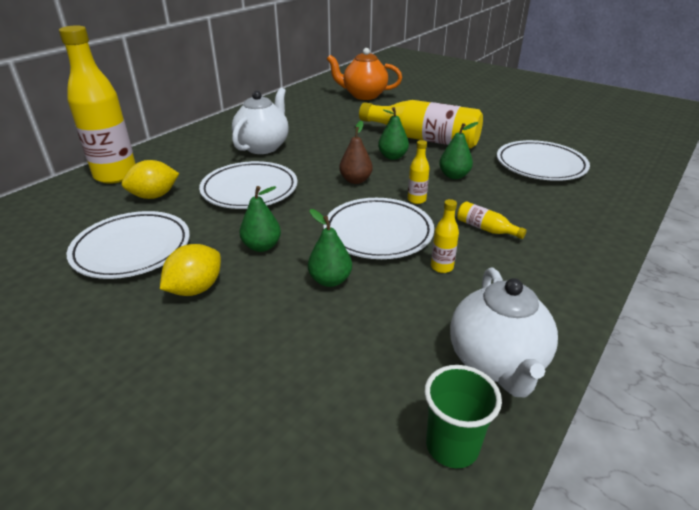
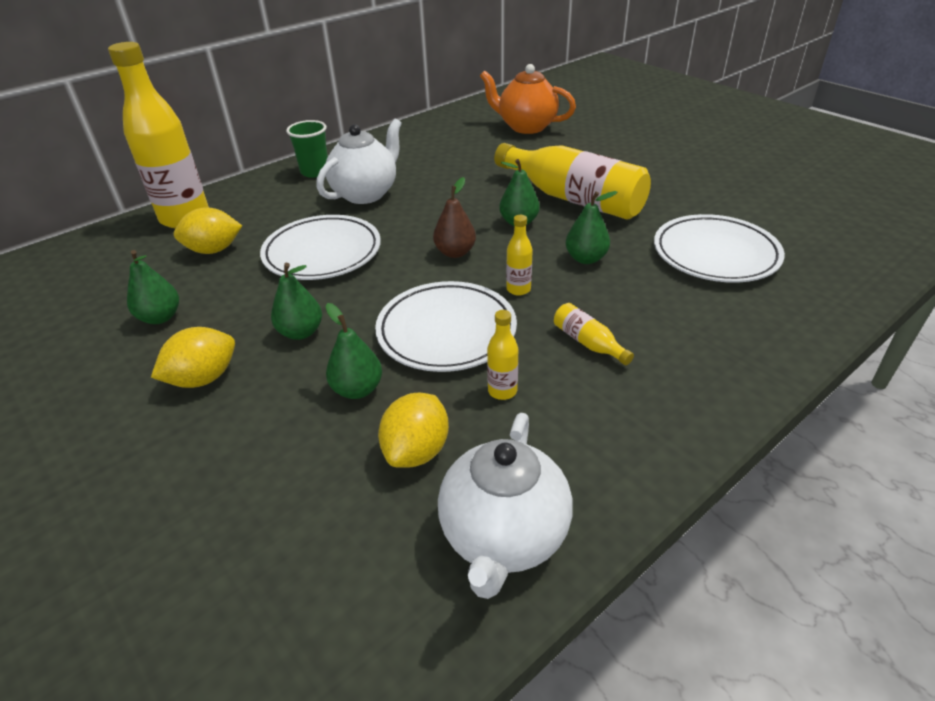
camera: 15 degrees right, 5 degrees up
(132, 249) = (160, 317): white plate -> green pear
(400, 315) = (417, 451): none -> yellow lemon
(452, 446) = (392, 637): green cup -> green cup (315, 172)

